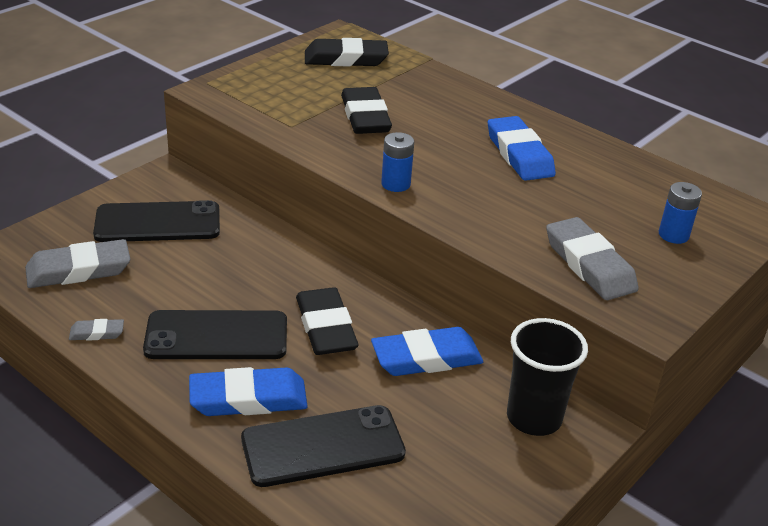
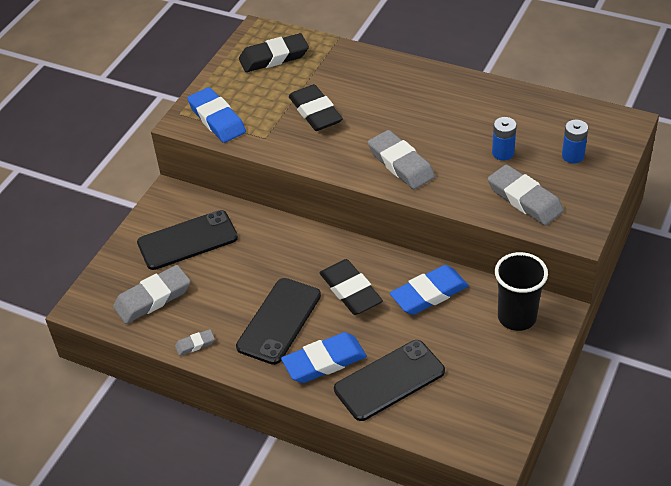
camera: 10 degrees left, 10 degrees up
(216, 336) = (279, 321): black phone -> black phone turned 45 degrees counterclockwise
(395, 184) = (365, 169): blue battery -> blue battery (503, 153)
(443, 189) = (401, 164): none -> grey eraser
(519, 154) = (442, 114): blue eraser -> blue eraser (217, 119)

